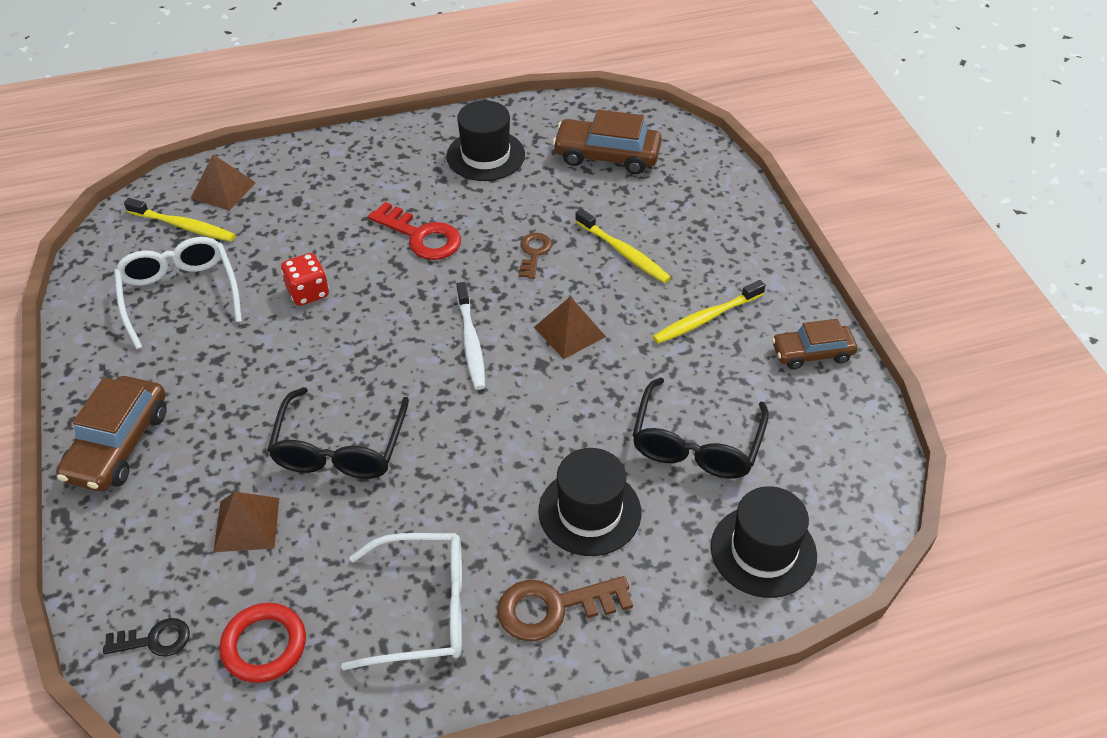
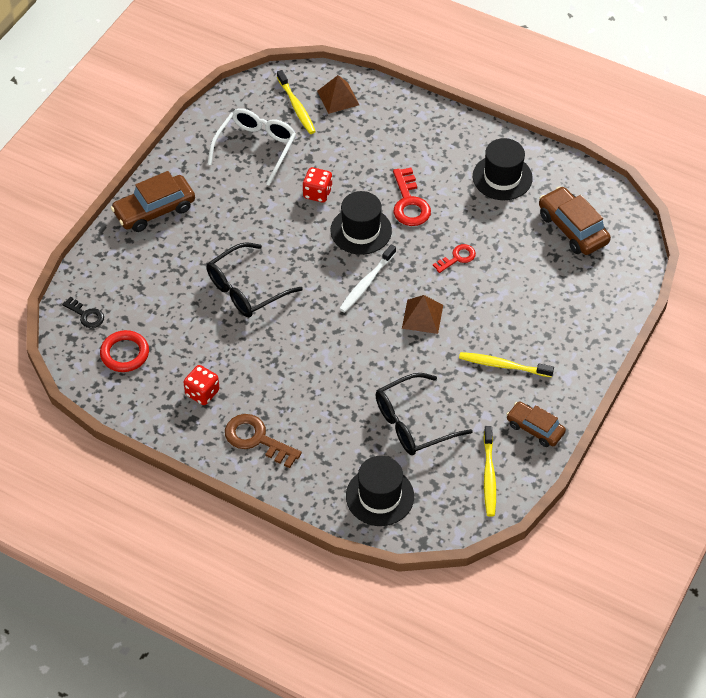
camera: 45 degrees right, 5 degrees up
(247, 524) = (170, 293): brown pyramid -> none
(423, 609) = (202, 393): white glasses -> red dice
(534, 253) = (457, 258): brown key -> red key
(589, 512) = (323, 412): black hat -> black hat (361, 230)
(623, 252) = (506, 294): yellow toothbrush -> yellow toothbrush (489, 475)

